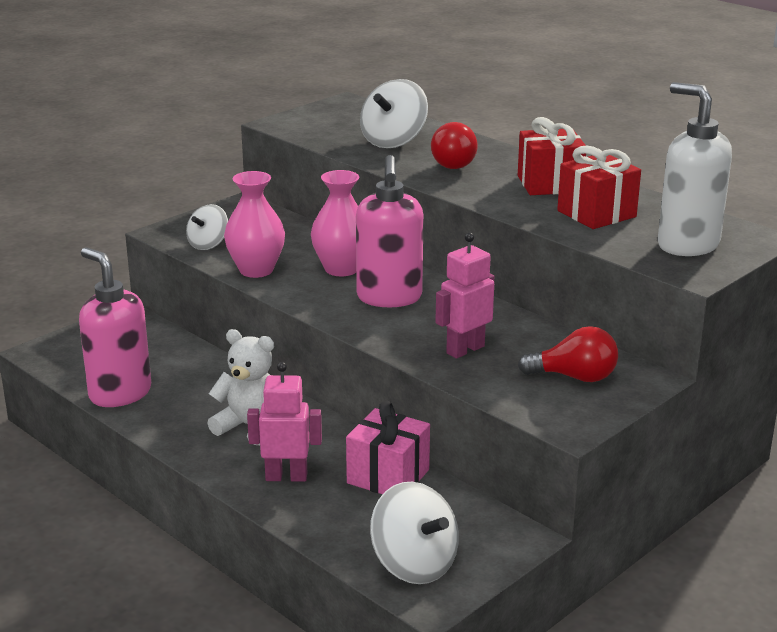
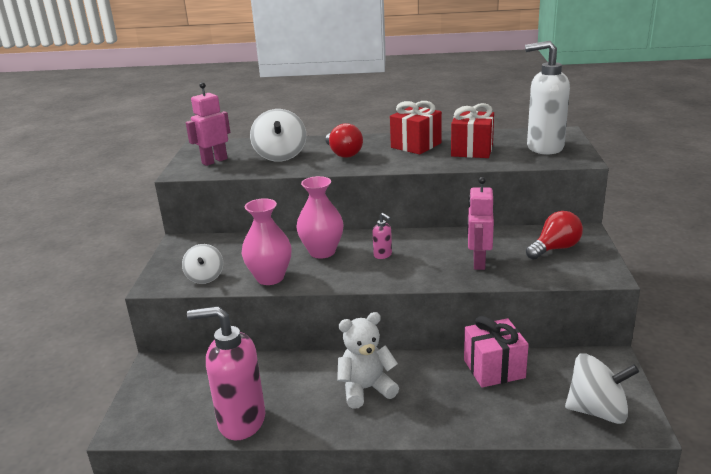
camera: 40 degrees left, 0 degrees up
(286, 477) = (443, 406): pink robot -> pink robot (214, 161)
(389, 298) = (383, 255): pink soap dispenser -> pink soap dispenser, size x0.41

